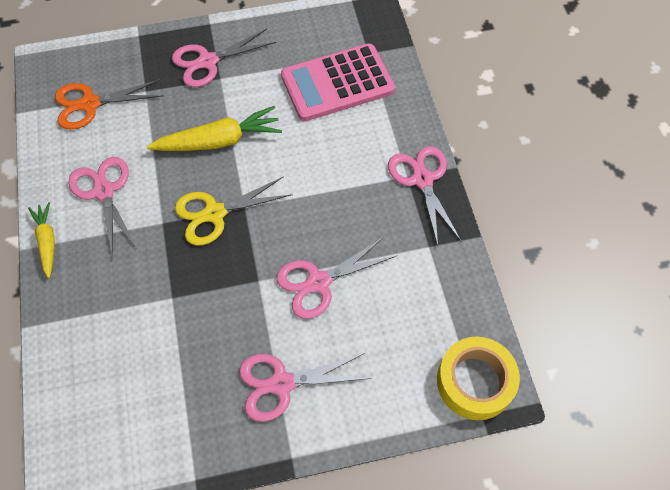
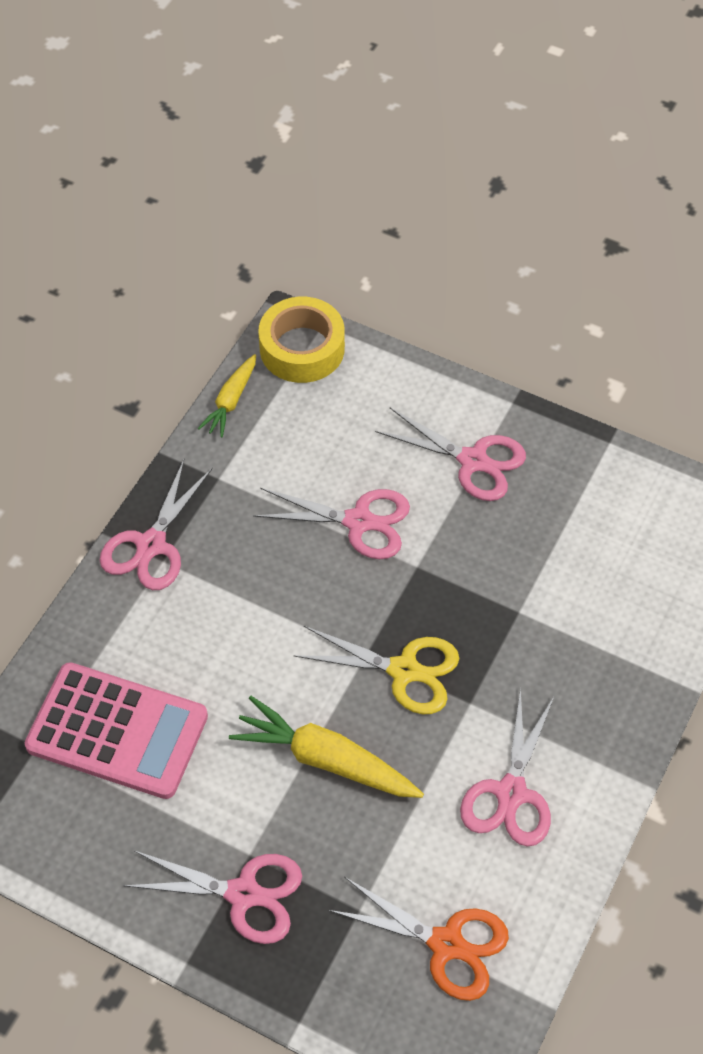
camera: 140 degrees left, 5 degrees down
(47, 242) = (616, 774): yellow carrot -> yellow carrot (231, 401)

